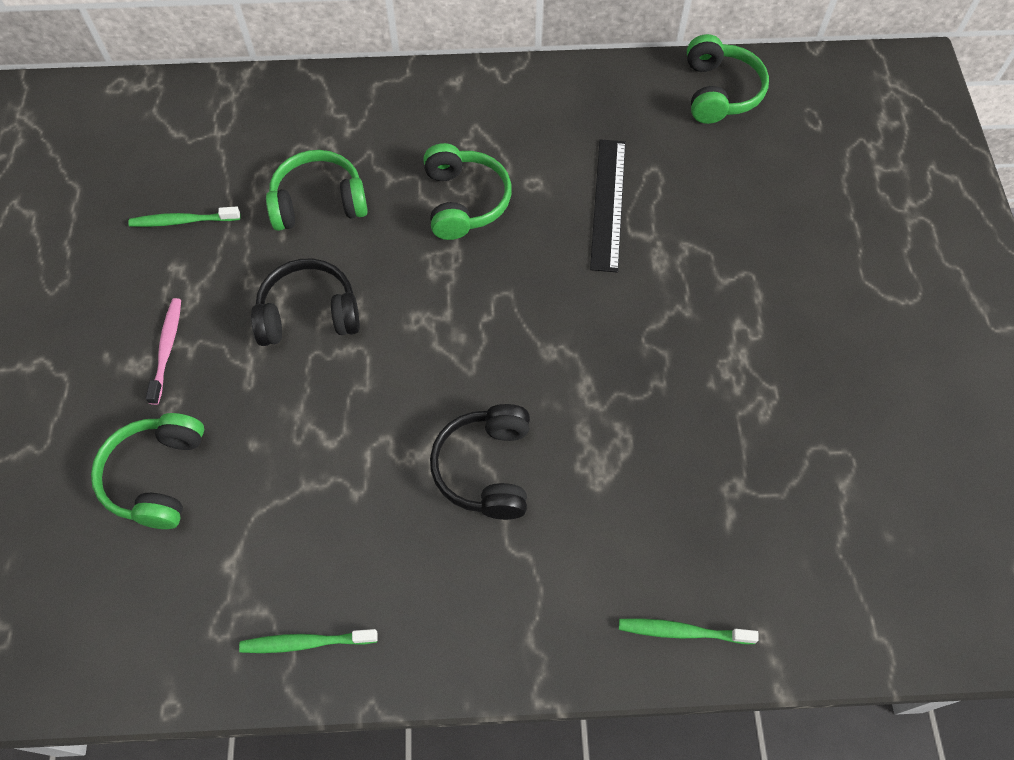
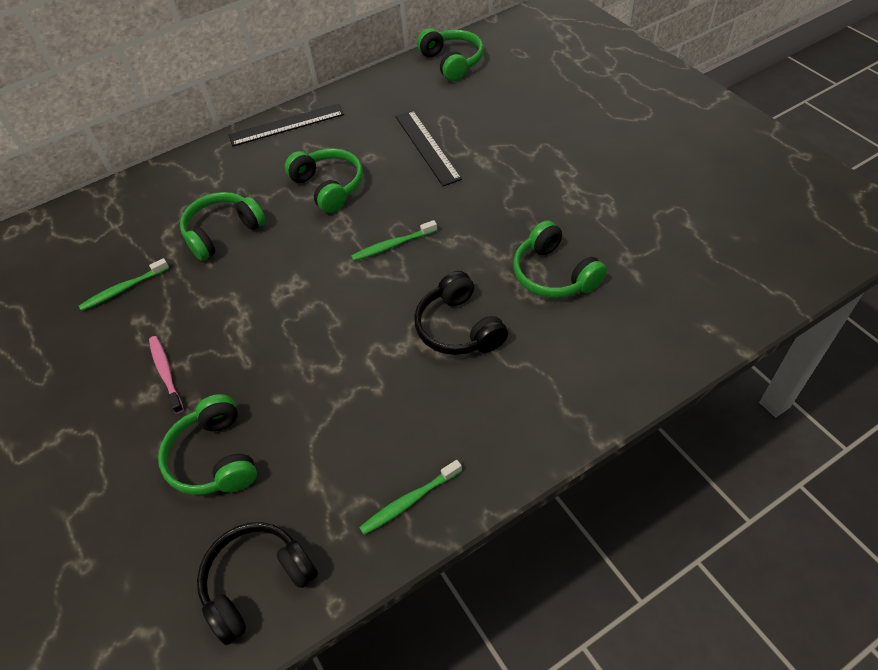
camera: 25 degrees left, 10 degrees down
(309, 314) = (263, 300): black headphones -> black headphones (257, 582)
(470, 88) = (286, 125): none -> black ruler
(635, 461) = (554, 274): none -> green headphones
(682, 631) = (658, 352): green toothbrush -> green toothbrush (392, 245)

